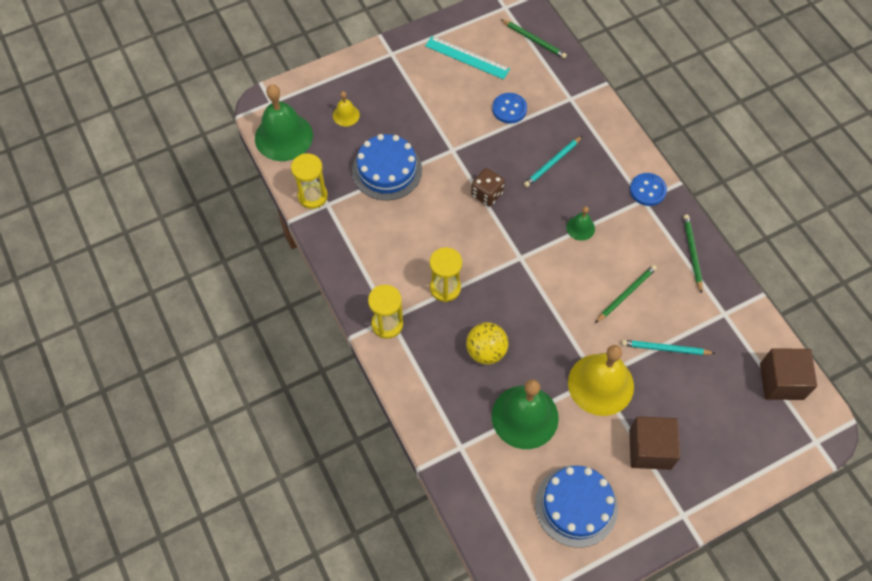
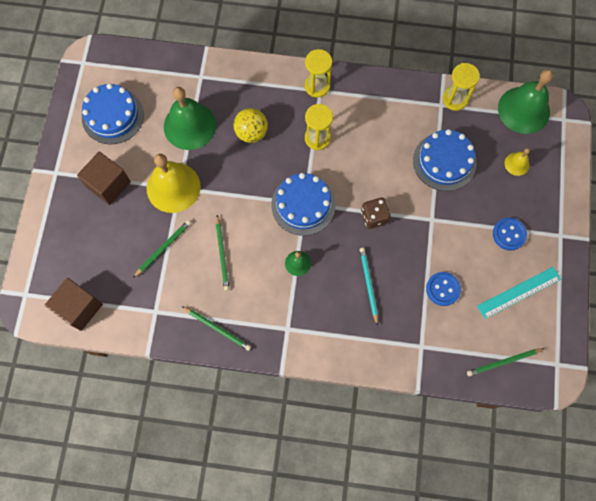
camera: 125 degrees right, 10 degrees up
(522, 258) = (303, 205): none -> blue cake
(647, 190) = (293, 339): blue button -> blue button (509, 234)
(665, 349) = (163, 248): turquoise pencil -> green pencil

